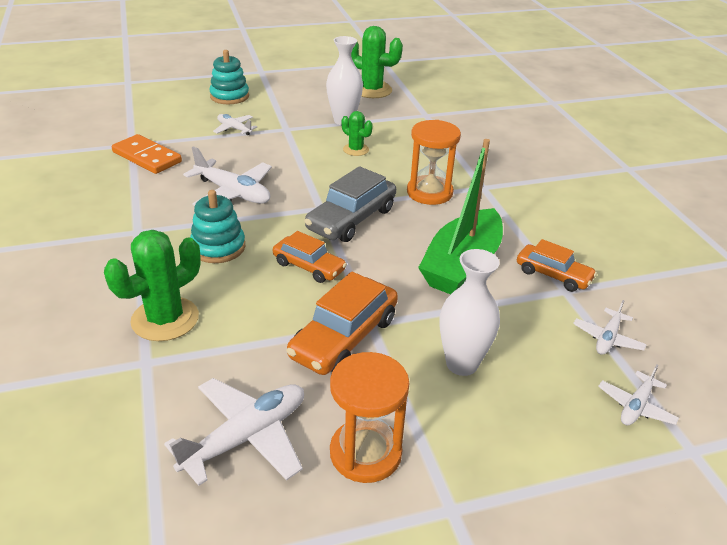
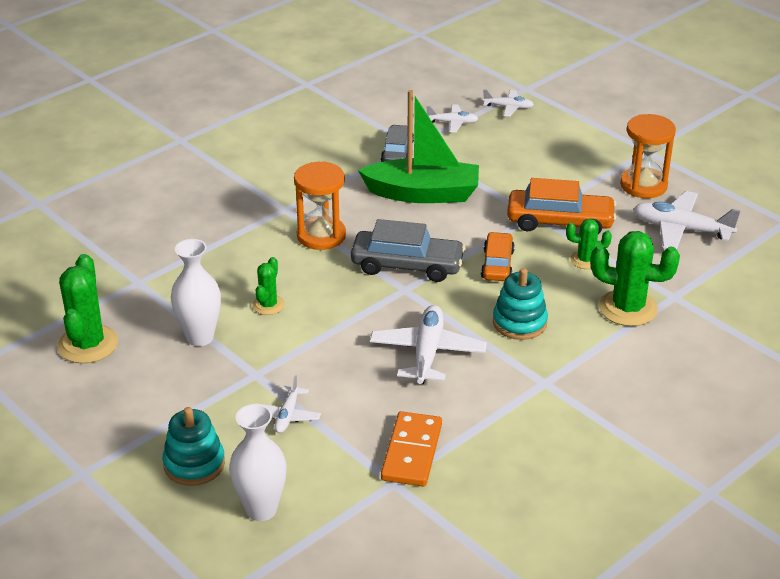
camera: 115 degrees left, 0 degrees up
(263, 326) = (585, 260): none -> green cactus
(462, 364) = (535, 170): white vase -> white vase (261, 509)
(553, 275) = (397, 152): orange car -> grey car

